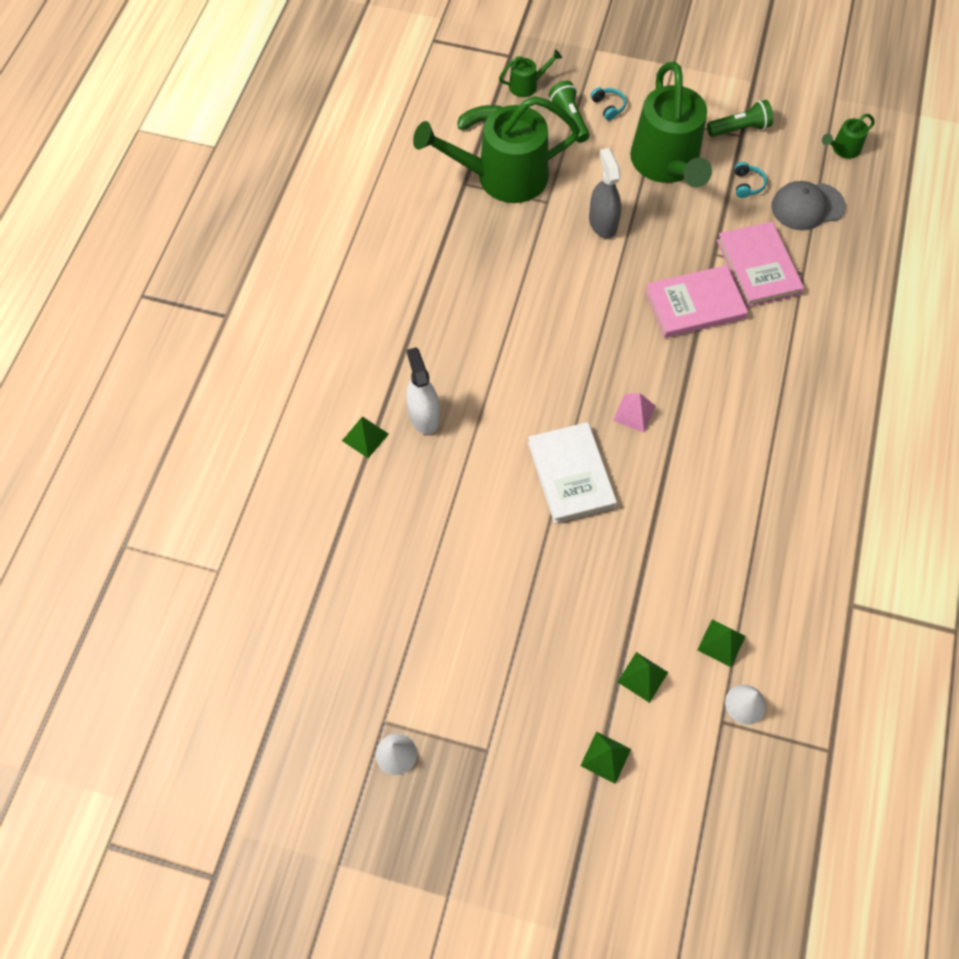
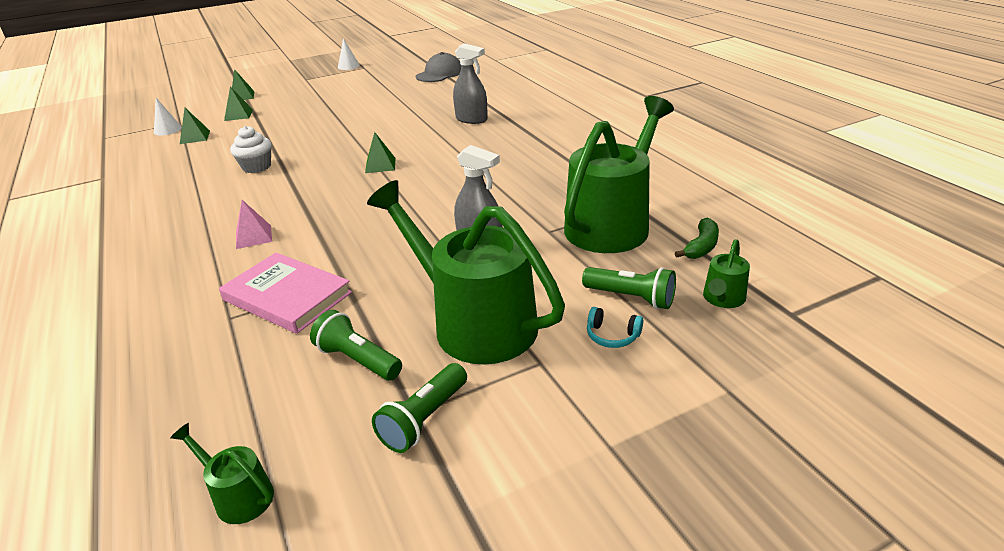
camera: 140 degrees right, 30 degrees down
(365, 437) = (492, 103): green pyramid -> green pyramid (380, 165)
(424, 416) = (471, 119): white spray bottle -> grey spray bottle
(570, 474) = (349, 140): white book -> none
(634, 413) = (330, 175): pink pyramid -> pink pyramid (253, 236)
(690, 491) = (257, 167): none -> white cupcake
(694, 304) = (333, 242): pink book -> none
(747, 185) = (358, 360): turquoise headphones -> green flashlight
(807, 206) = (259, 383): grey cap -> grey cap (439, 74)
(843, 149) = (238, 495): green watering can -> green watering can turned 75 degrees counterclockwise

